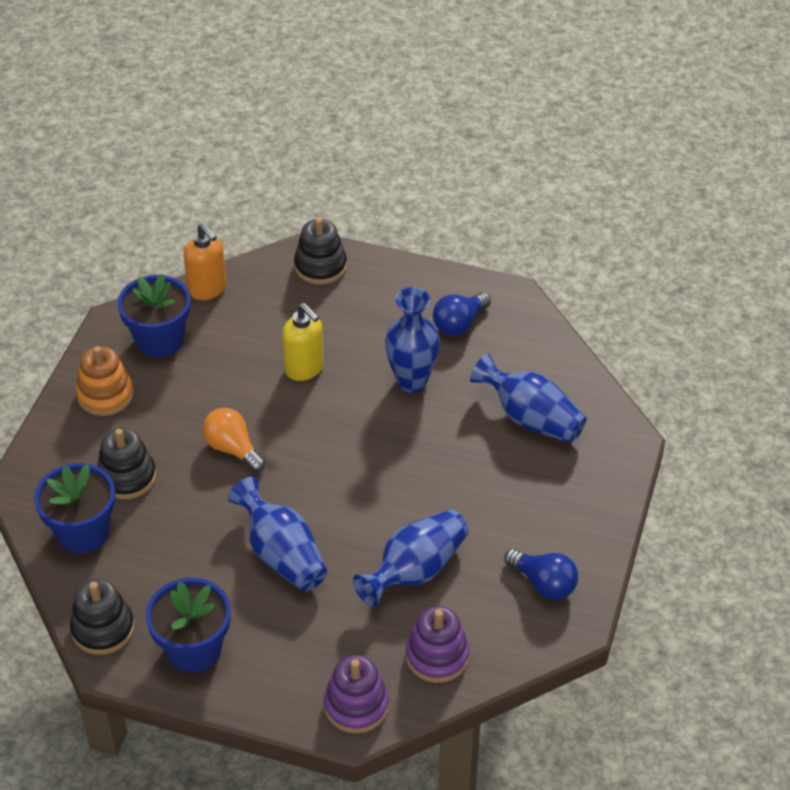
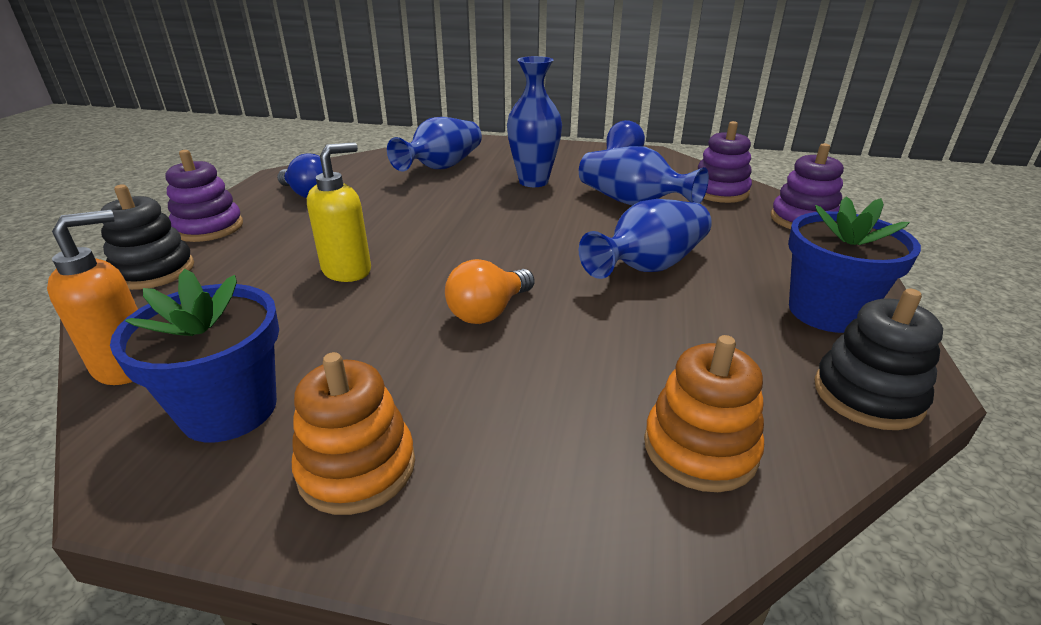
camera: 95 degrees left, 15 degrees down
(83, 532) = (700, 448): blue flower pot -> orange stacking toy
(127, 477) = (560, 409): black stacking toy -> none
(391, 276) = (209, 228): none -> purple stacking toy
(412, 381) = (385, 212): blue vase -> blue vase (533, 182)

